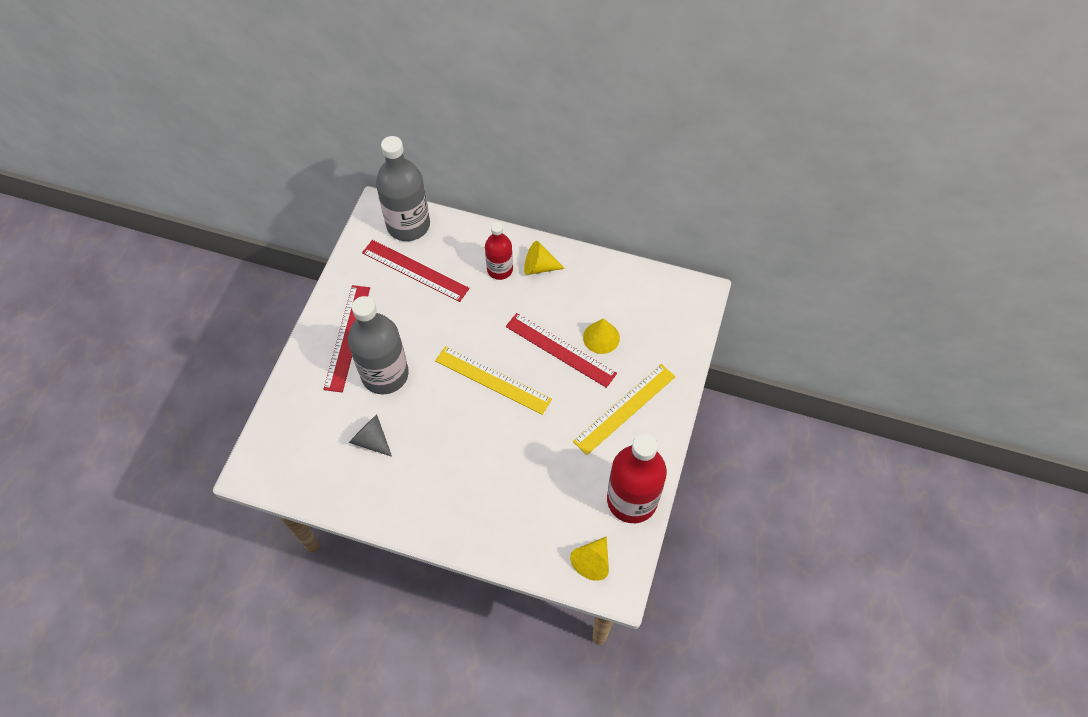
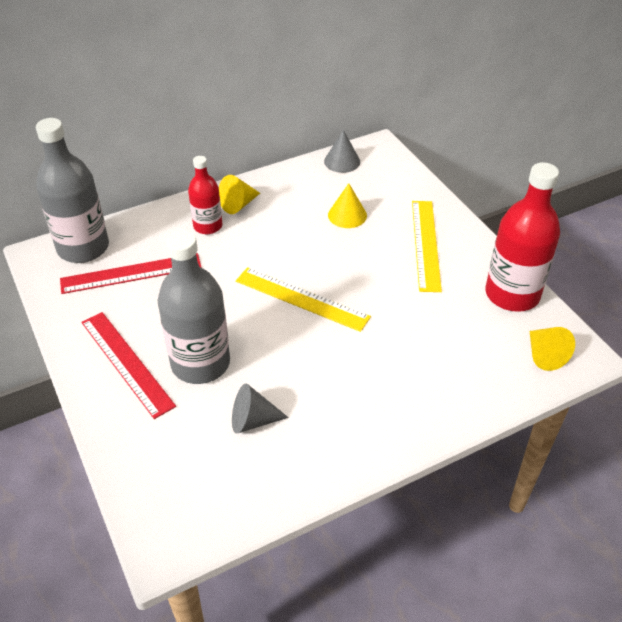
camera: 45 degrees left, 15 degrees down
(493, 380) = (301, 299): yellow ruler -> yellow ruler turned 45 degrees clockwise
(560, 350) = (327, 243): red ruler -> none
(655, 285) = (342, 161): none -> grey cone

